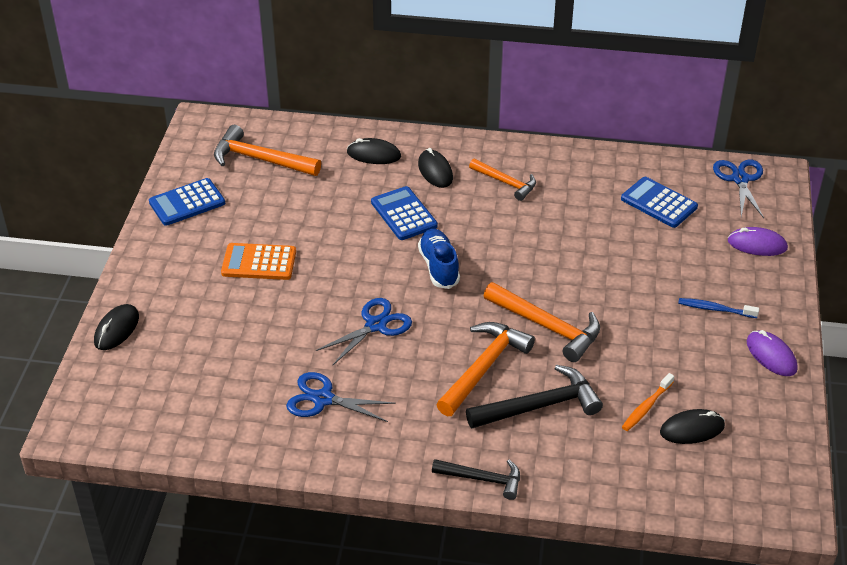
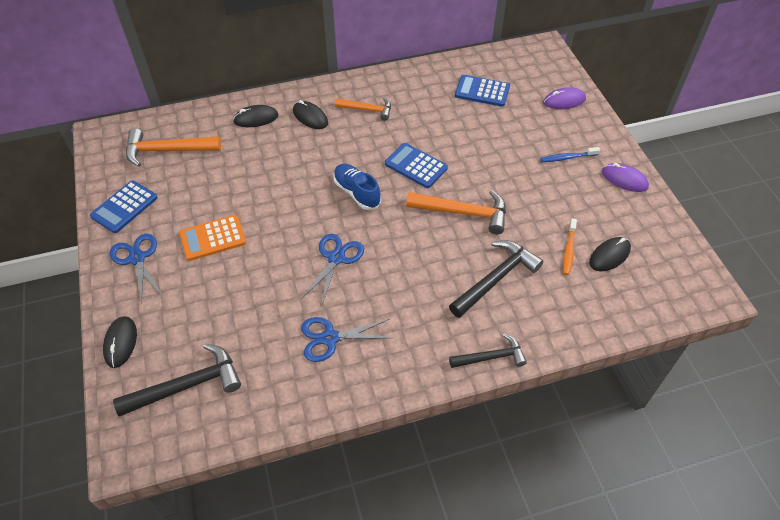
camera: 25 degrees left, 10 degrees up
(159, 390) = (188, 385): none -> black hammer
(404, 214) = (306, 159): blue calculator -> blue calculator (416, 166)
(484, 367) = (437, 263): orange hammer -> none
(740, 179) = (524, 57): blue scissors -> blue scissors (137, 258)

